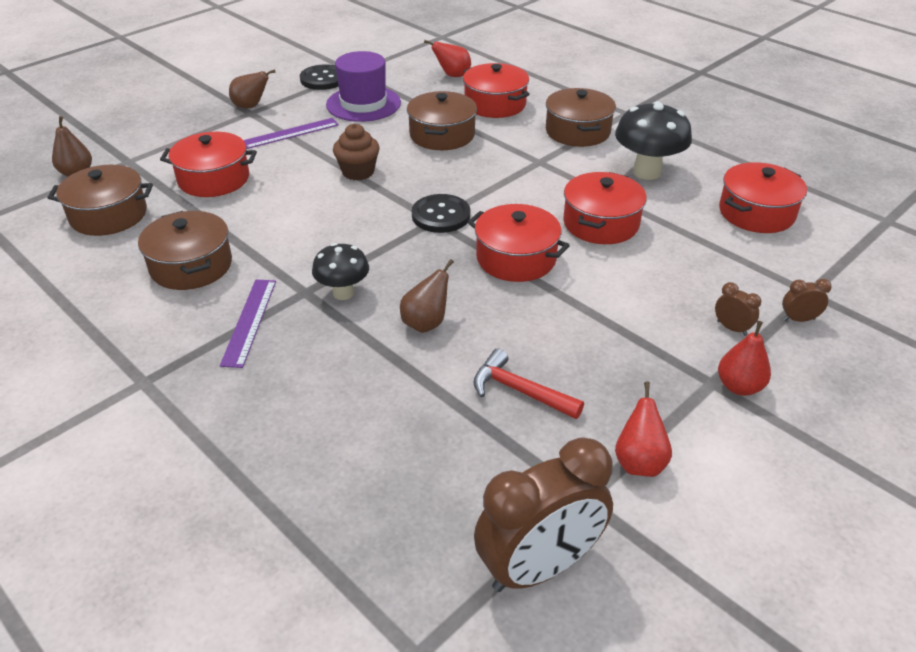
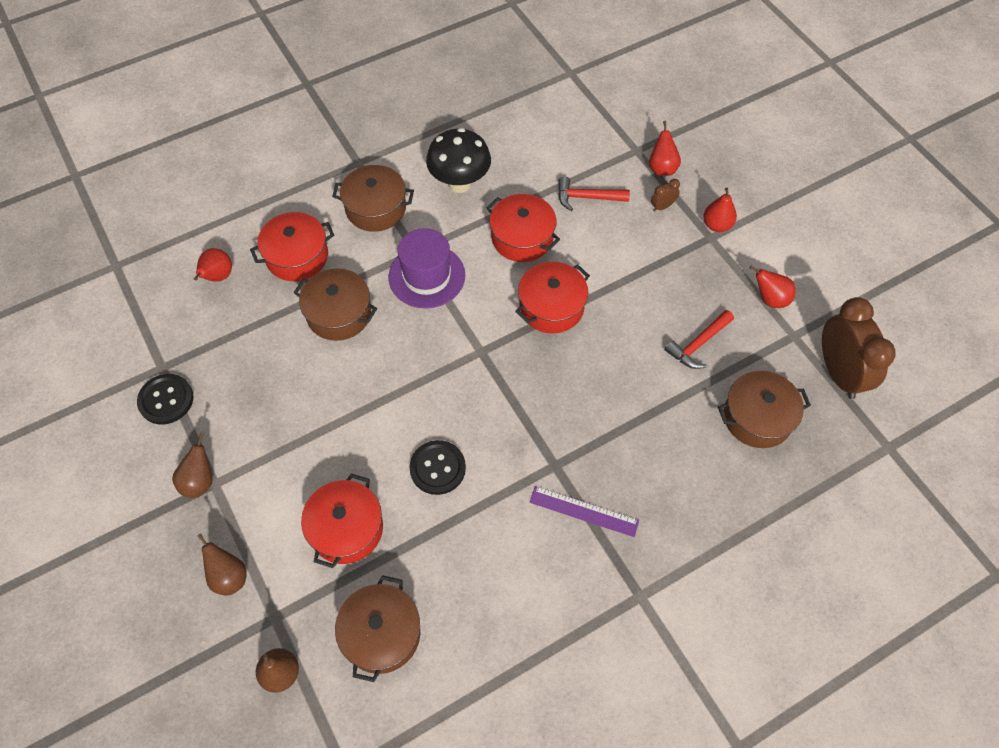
camera: 75 degrees left, 20 degrees up
(191, 266) = (493, 555): brown pot -> brown pot (757, 417)
(290, 133) = (279, 447): purple ruler -> none
(343, 293) = (564, 436): black mushroom -> none
(358, 172) = (380, 396): brown cupcake -> none
(363, 104) = (244, 370): purple hat -> purple hat (427, 276)
(426, 323) = (615, 385): brown pear -> brown pear (229, 577)
(441, 215) = (475, 344): black button -> black button (437, 468)
(696, 262) = (587, 197): none -> red hammer
(756, 213) = (538, 139): red pot -> none
(798, 319) = (662, 168): brown clock -> red pear

